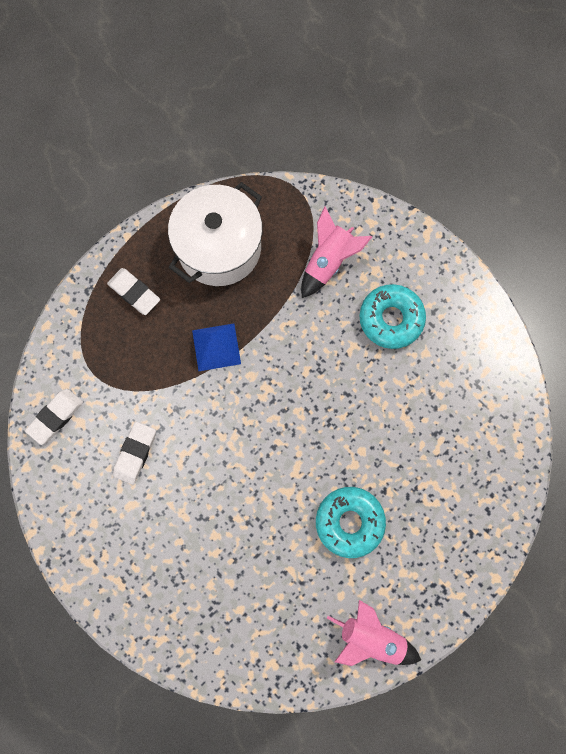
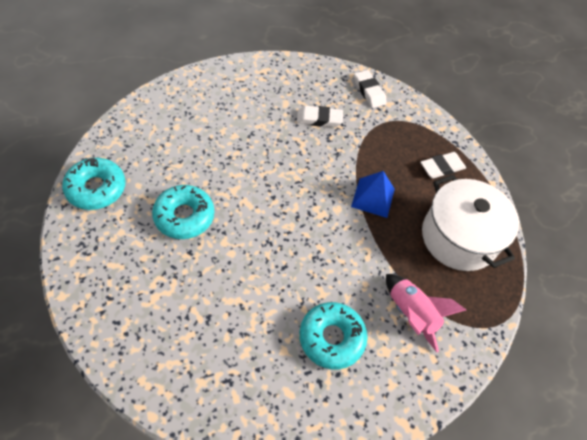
camera: 110 degrees right, 20 degrees down
(135, 453) = (319, 119): white eraser -> white eraser turned 45 degrees counterclockwise
(371, 636) = (96, 189): pink rocket -> turquoise donut

